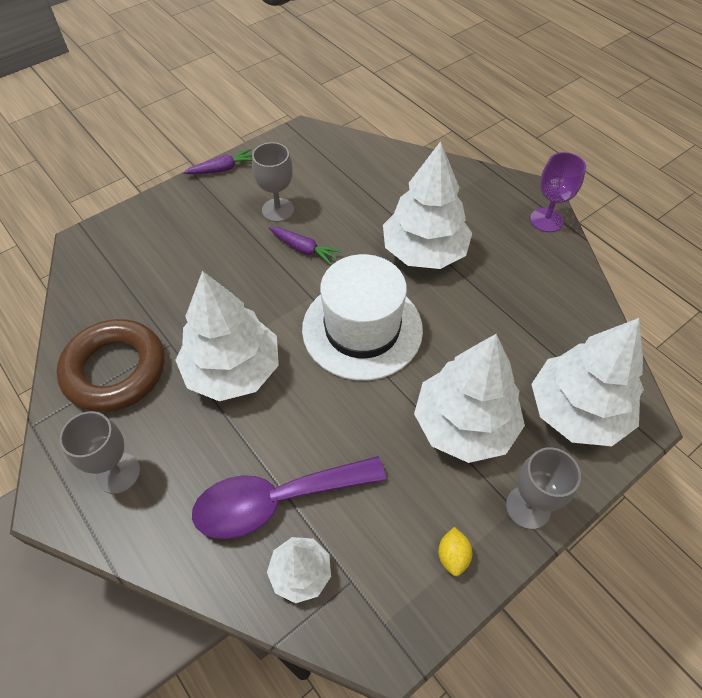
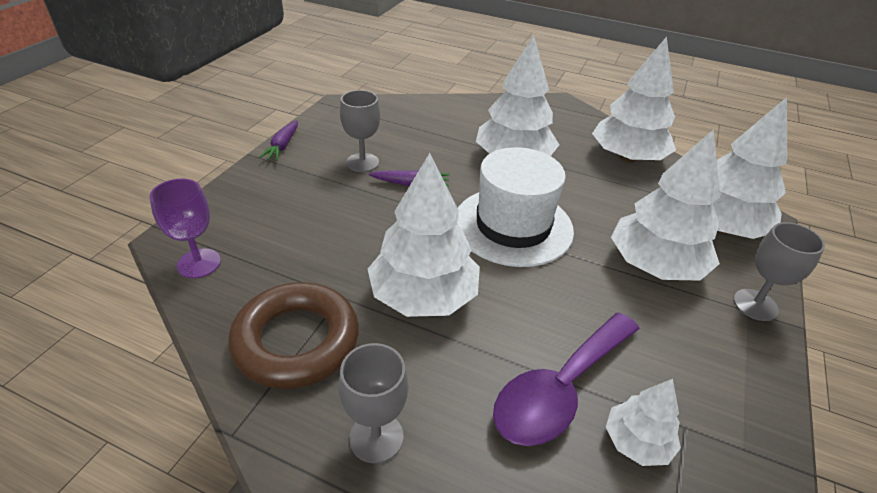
camera: 30 degrees left, 15 degrees down
(222, 169) = (282, 146): purple carrot -> purple carrot turned 150 degrees clockwise
(453, 556) = (740, 365): yellow lemon -> none
(546, 220) = (583, 117): purple goblet -> purple goblet (199, 263)
(550, 289) = (627, 157): none -> white tree

